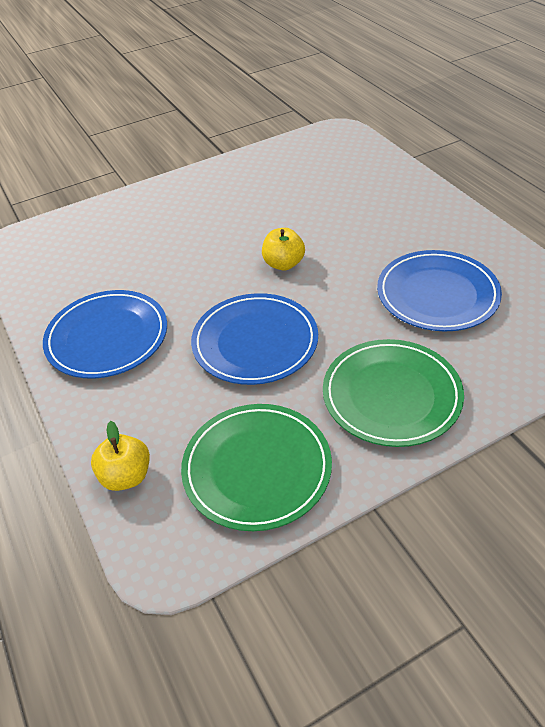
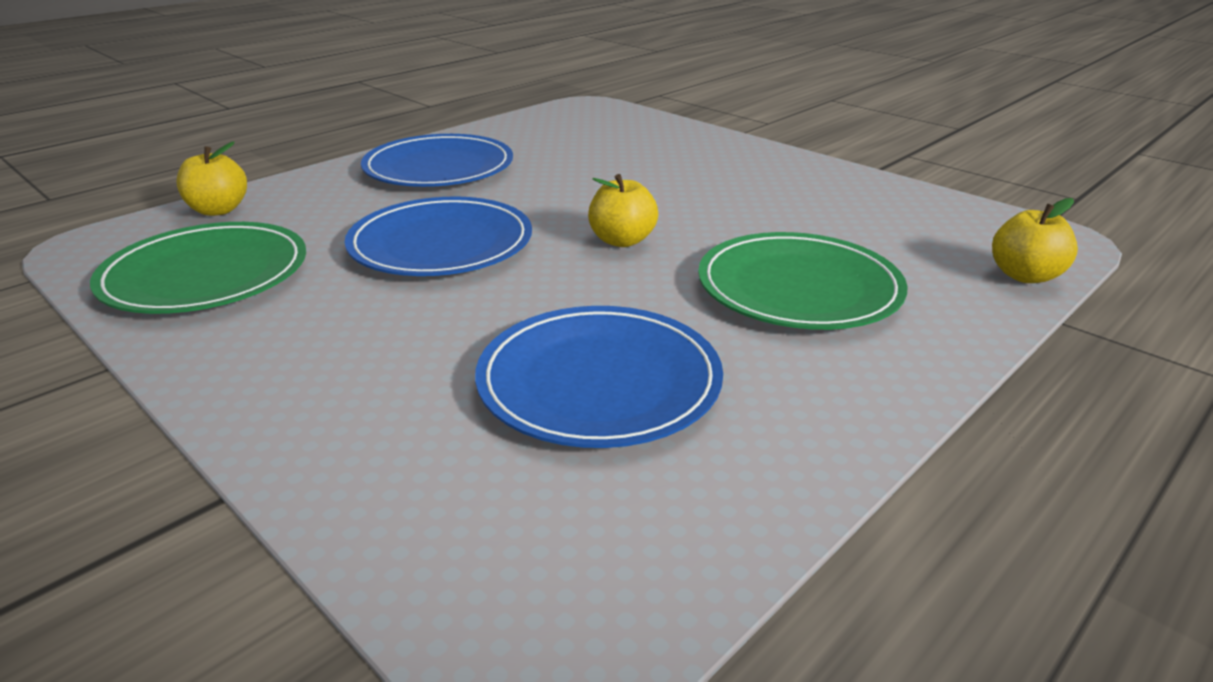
camera: 70 degrees right, 15 degrees down
(373, 151) = (1024, 276): none -> yellow apple
(391, 395) = (327, 357): green plate -> green plate (798, 288)

